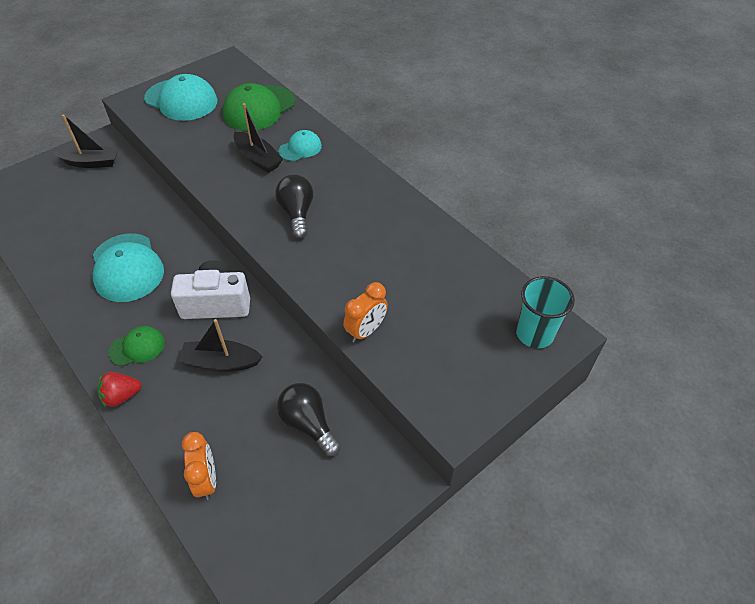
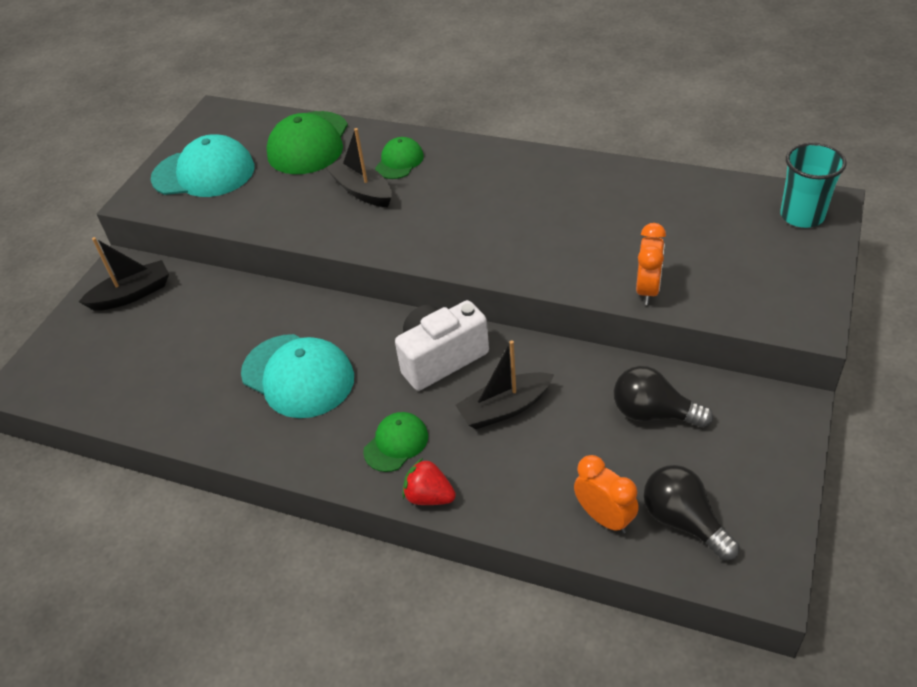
camera: 25 degrees left, 5 degrees down
(121, 396) = (429, 496): red strawberry -> red strawberry turned 75 degrees clockwise
(258, 158) = (362, 191): black boat -> black boat turned 150 degrees counterclockwise
(297, 214) = (464, 222): black light bulb -> black light bulb (683, 521)
(300, 148) = (399, 161): turquoise cap -> green cap

